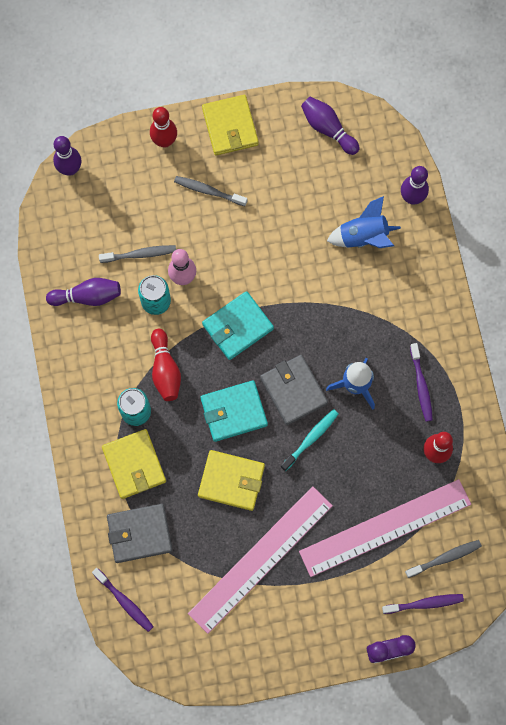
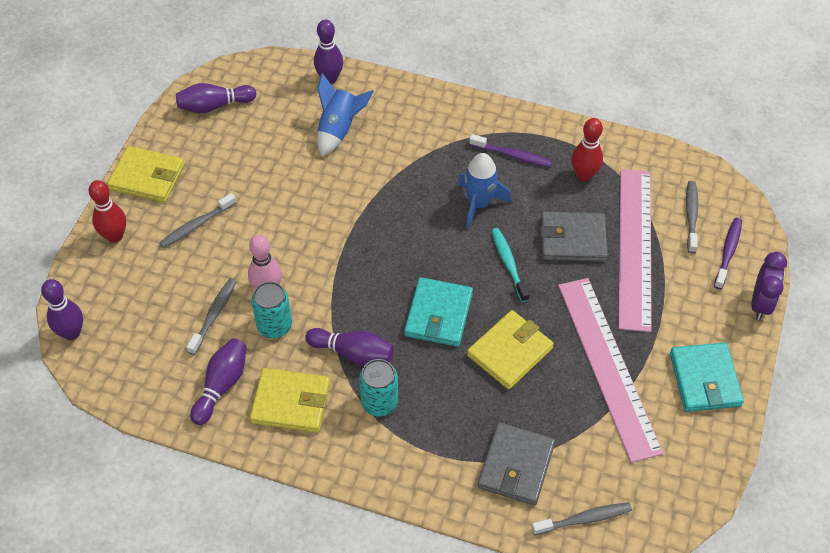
camera: 60 degrees left, 20 degrees down
(124, 602) = (584, 519): purple toothbrush -> grey toothbrush
(134, 464) = (436, 433): yellow wallet -> yellow wallet (291, 403)
(165, 370) = (353, 353): red bowling pin -> purple bowling pin
(237, 327) = (353, 268): turquoise wallet -> turquoise wallet (704, 379)
(293, 390) = (450, 254): grey wallet -> grey wallet (572, 239)

